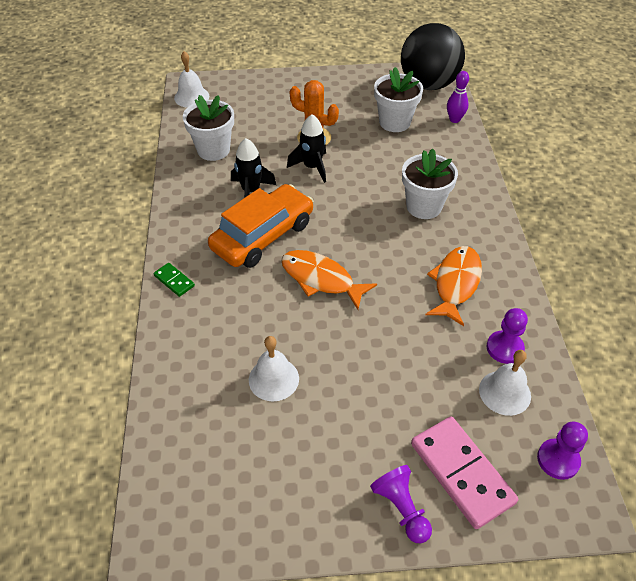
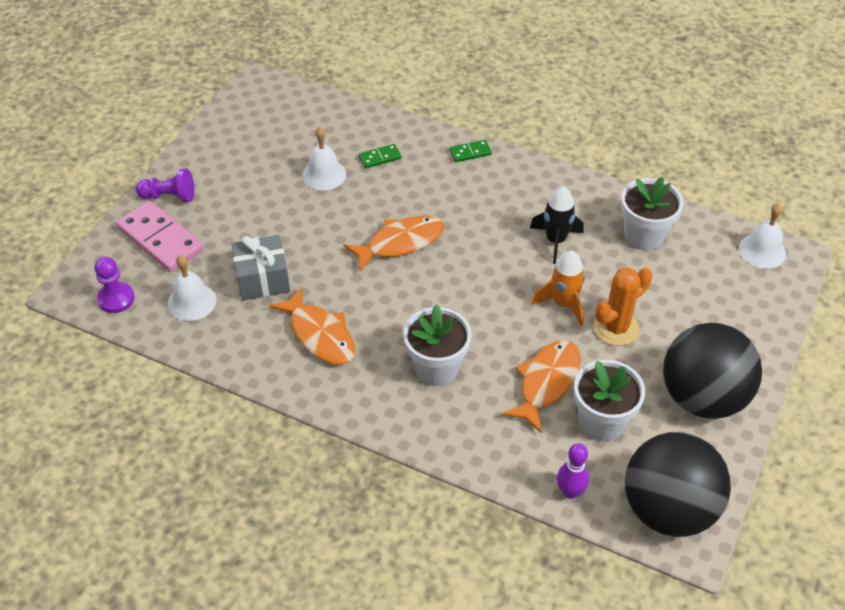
camera: 120 degrees right, 0 degrees up
(221, 345) = (380, 157): none -> green domino
(263, 236) = (484, 226): orange car -> none
(312, 167) = (563, 304): black rocket -> orange rocket
(339, 91) = (702, 397): none -> black ball
(387, 153) = (546, 382): none -> orange fish
(436, 353) = (263, 279): none -> grey gift
(461, 473) = (161, 239): pink domino -> pink domino turned 45 degrees clockwise
(504, 348) = (227, 327): purple pawn -> none

